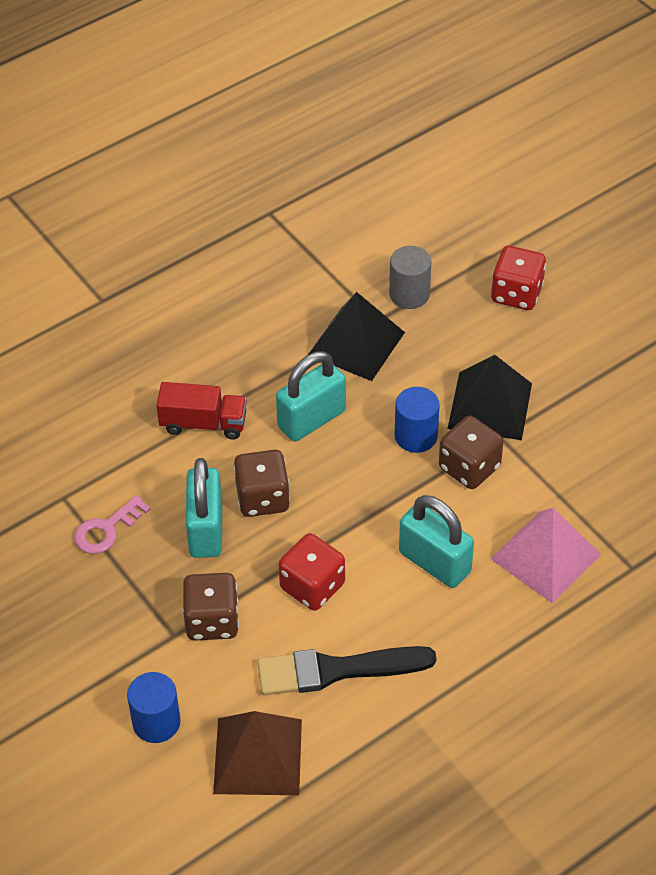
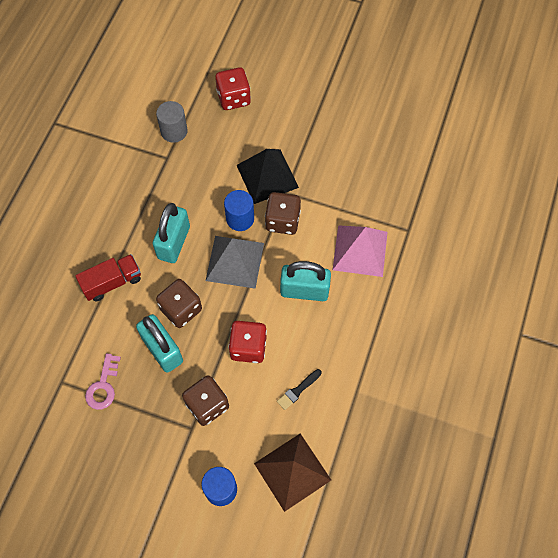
camera: 35 degrees left, 15 degrees up
(336, 670) = (298, 390): black brush -> black brush, size x0.47
(356, 343) = (165, 179): black pyramid -> none
(371, 481) = (234, 261): none -> grey pyramid

